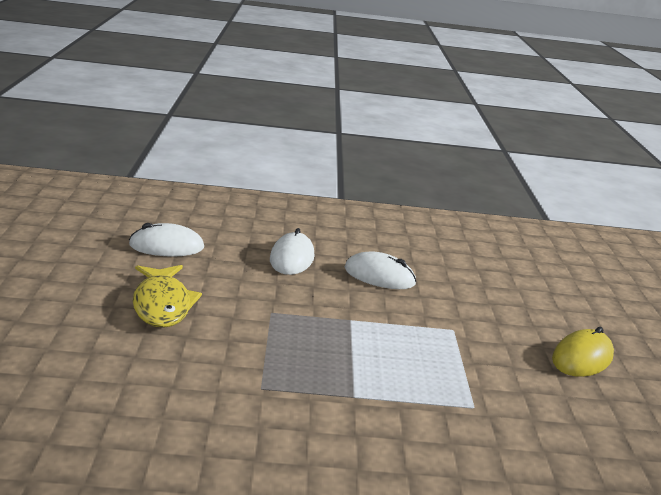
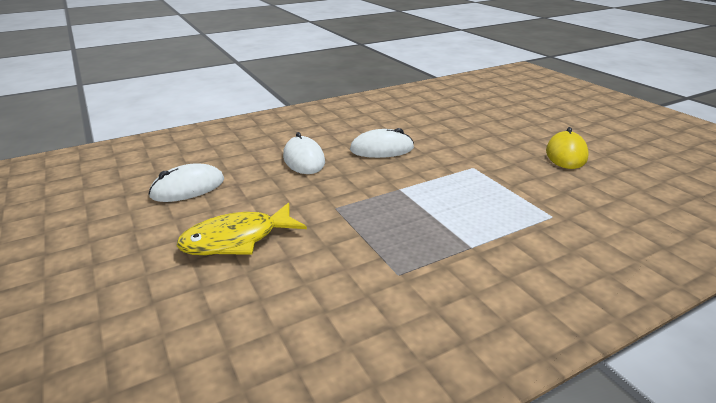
camera: 25 degrees left, 5 degrees up
(162, 304) = (237, 239): yellow fish -> yellow fish turned 105 degrees clockwise

